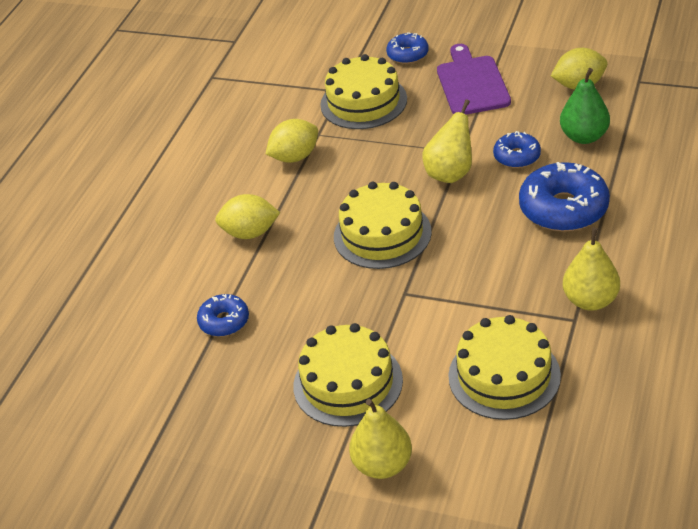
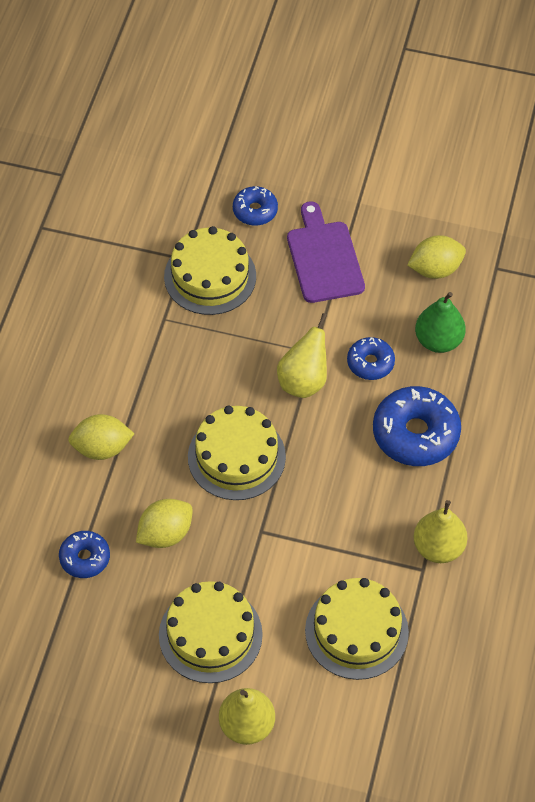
camera: 10 degrees left, 15 degrees up
(295, 157) = (141, 349): yellow lemon -> yellow lemon (165, 534)

